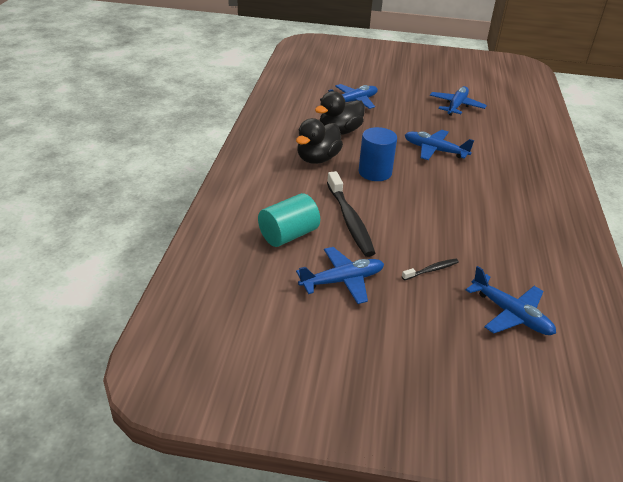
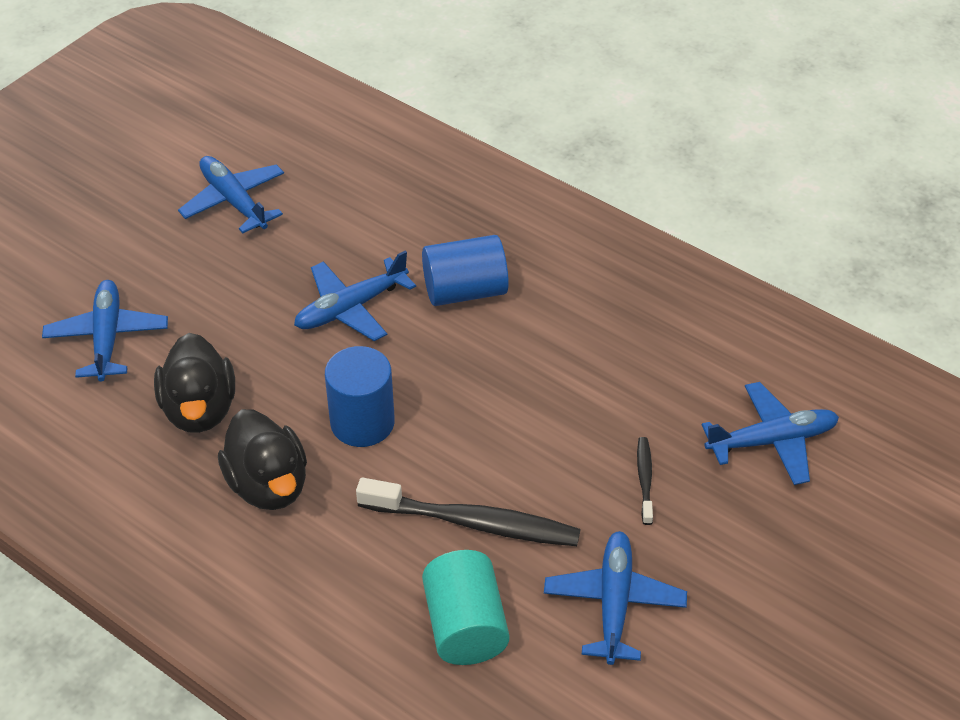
camera: 60 degrees left, 10 degrees up
(483, 178) = (465, 291): none -> blue cylinder

